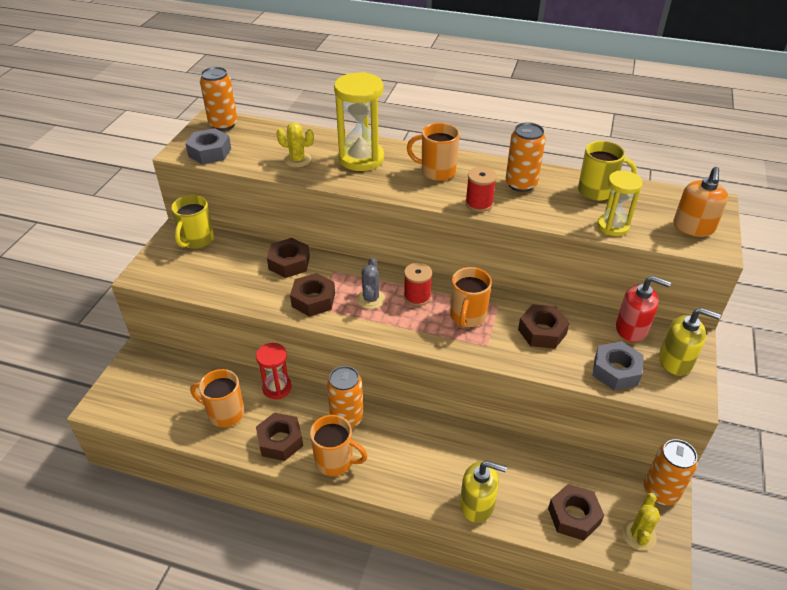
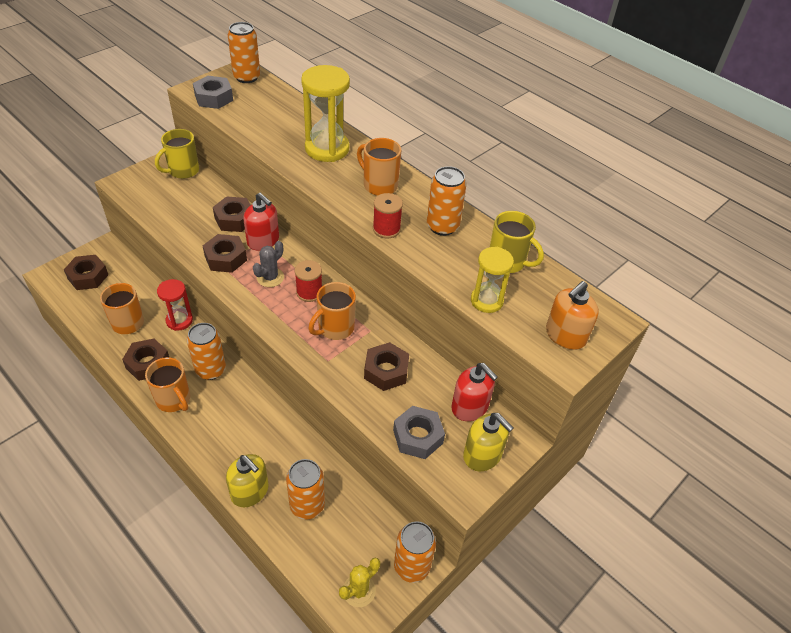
camera: 25 degrees right, 5 degrees up
(297, 160) = (275, 130): yellow cactus -> none
(334, 271) = (263, 241): none -> red soap dispenser
(536, 489) = (307, 505): none -> orange can
(574, 516) = (319, 544): brown nut -> brown nut (88, 276)

